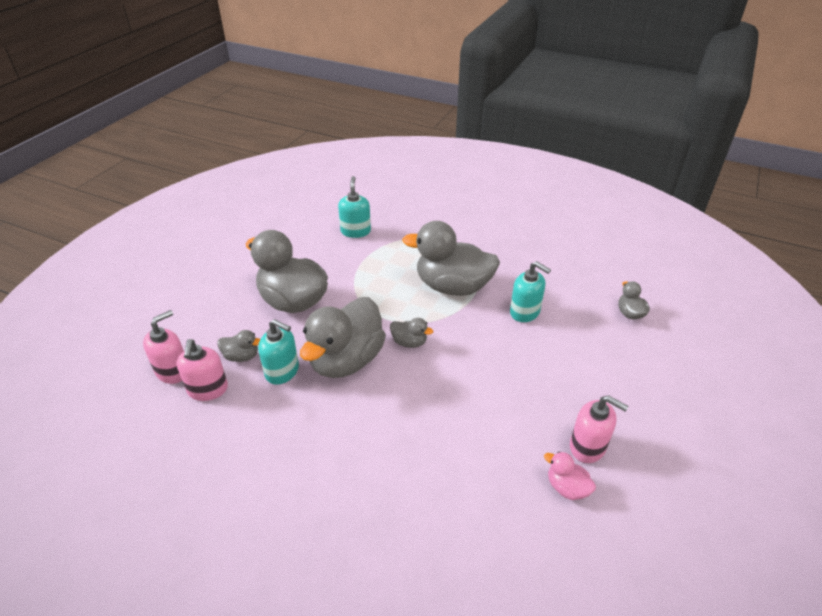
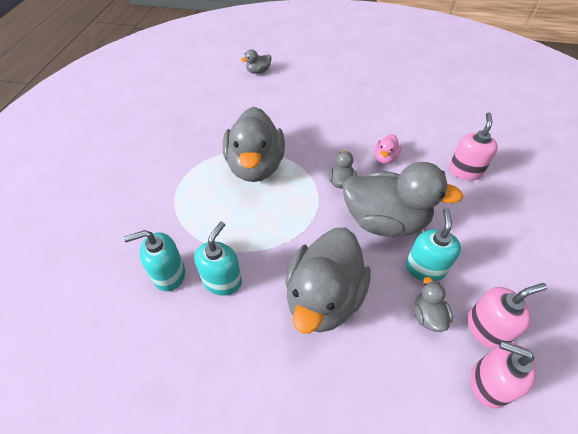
camera: 105 degrees left, 10 degrees up
(525, 312) = (275, 119): turquoise soap dispenser -> turquoise soap dispenser (222, 280)
(566, 488) = (423, 92): pink duck -> pink duck (385, 158)
(587, 447) = (389, 85): pink soap dispenser -> pink soap dispenser (465, 171)

